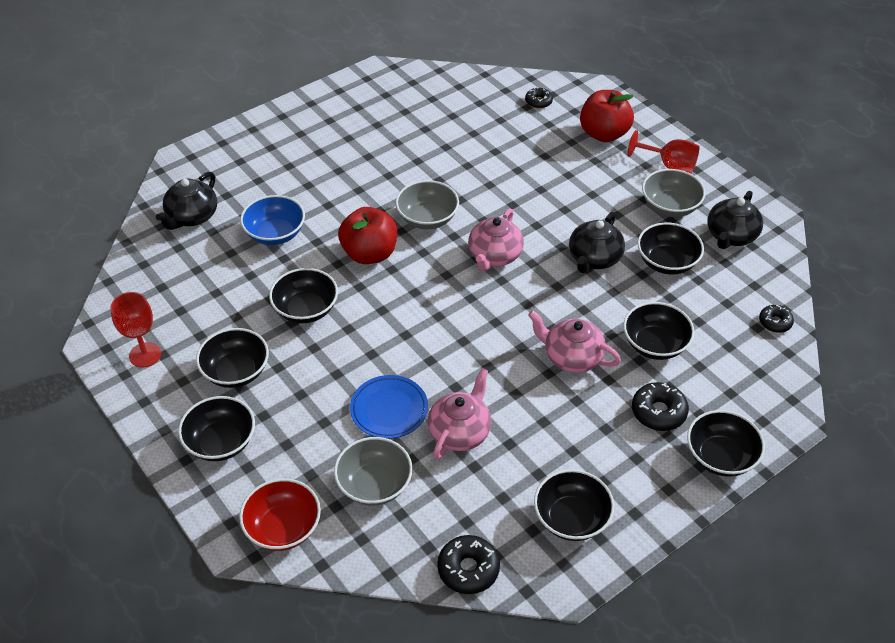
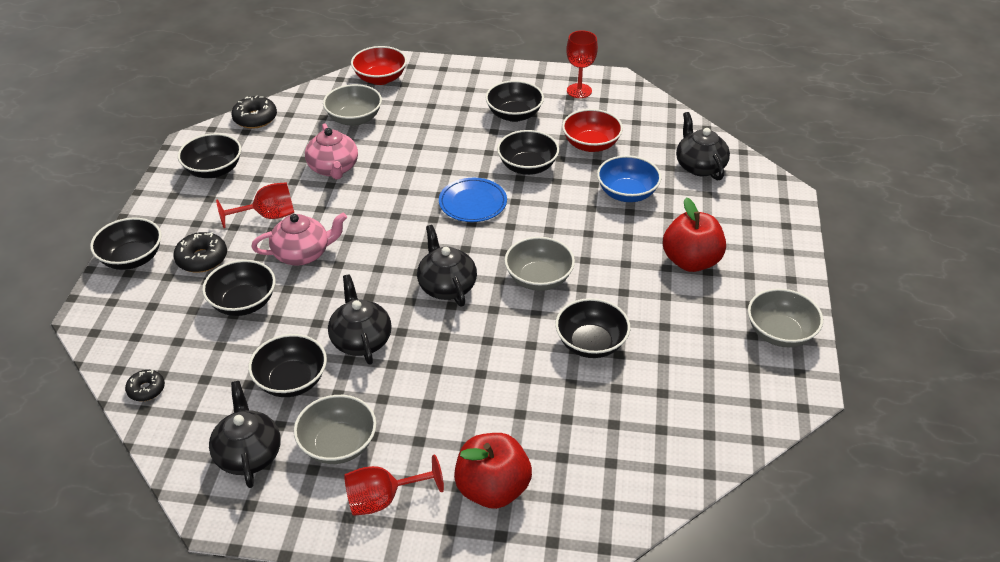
camera: 135 degrees right, 5 degrees down
(221, 442) = (468, 86): black bowl -> black bowl (591, 343)
(229, 292) = (591, 144): none -> red bowl
(342, 98) = (780, 333): none -> grey bowl
(369, 254) = (541, 225): red apple -> red apple (691, 261)
(389, 409) = (394, 152): blue plate -> blue plate (473, 203)
(494, 256) = (446, 286): pink teapot -> black teapot
(538, 102) = (608, 479): black donut -> none
(567, 418) = (268, 216): none -> red goblet

